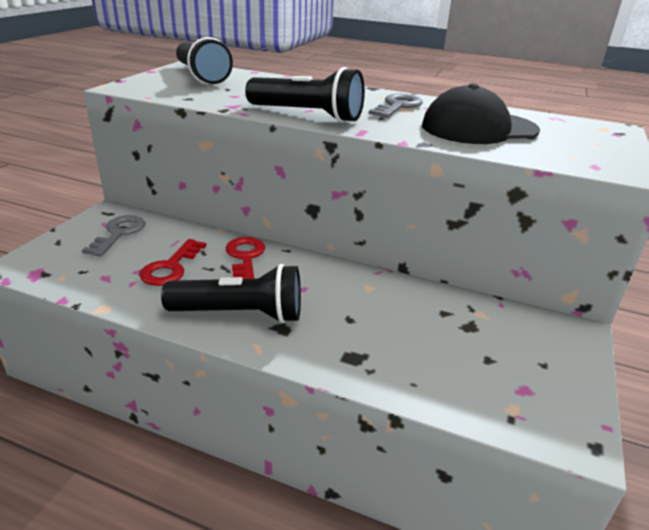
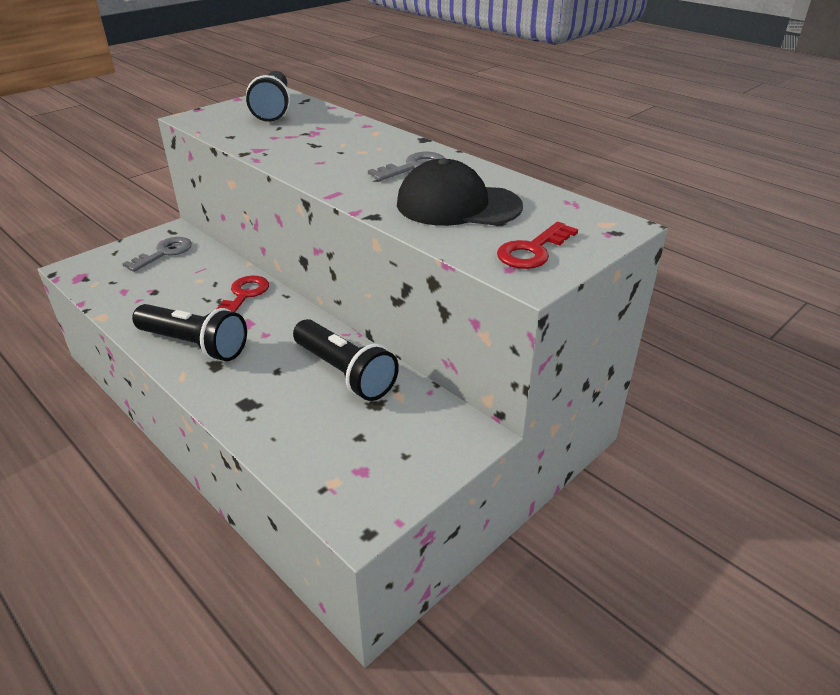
camera: 25 degrees right, 5 degrees up
(171, 267) = (178, 292): red key -> red key (533, 250)
(308, 115) = (309, 168): black flashlight -> black flashlight (345, 373)

